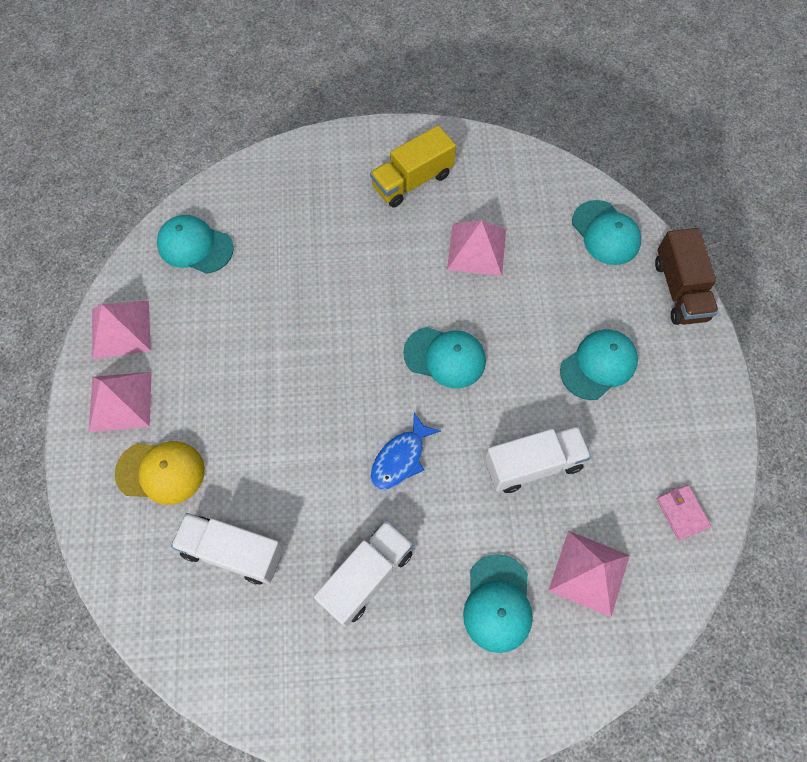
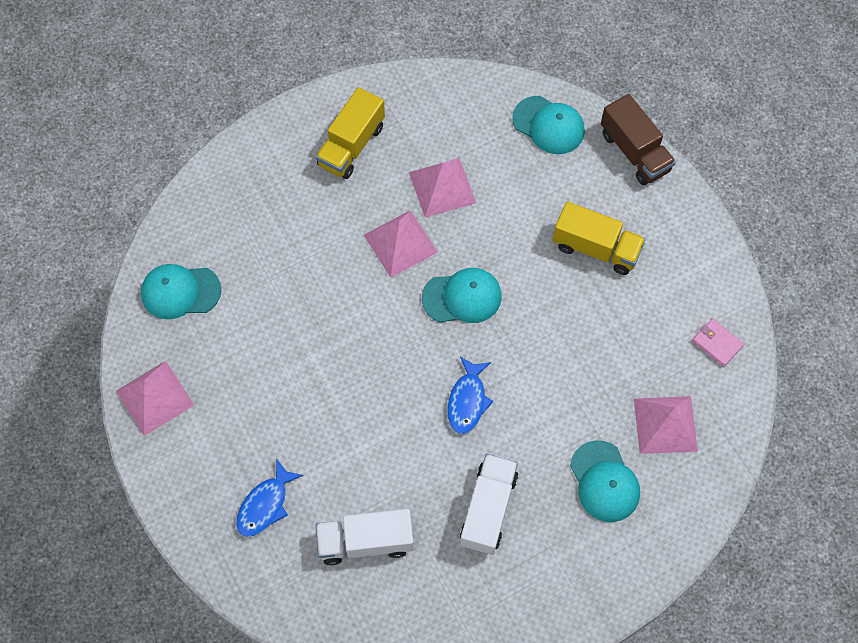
camera: 25 degrees left, 0 degrees up
(120, 401) = (192, 461): pink pyramid -> pink pyramid (400, 243)
(161, 472) = (265, 505): yellow cap -> blue fish
(533, 464) = (580, 357): white truck -> none
(598, 365) = (596, 248): turquoise cap -> yellow truck

